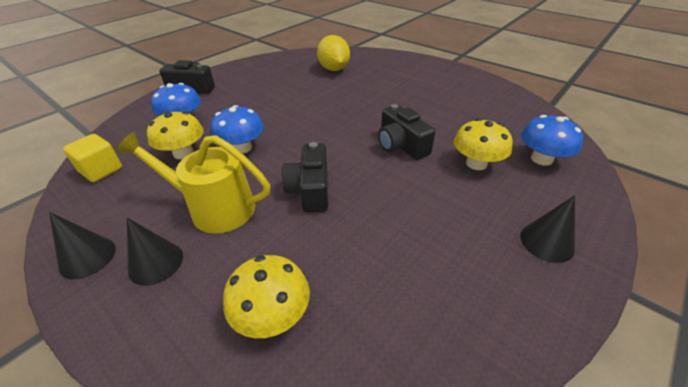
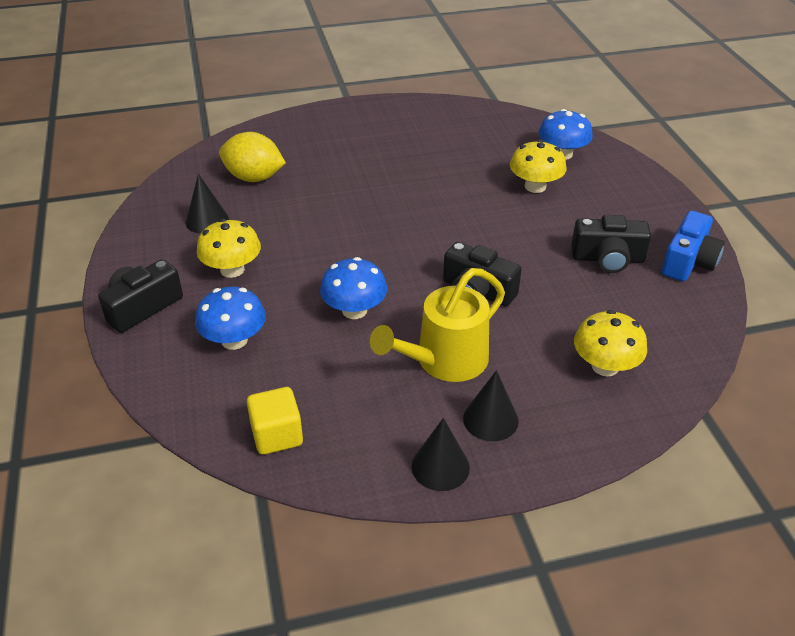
camera: 55 degrees left, 0 degrees up
(183, 153) = (314, 358): yellow mushroom -> yellow mushroom (232, 269)
(401, 145) = (466, 210): black camera -> black camera (607, 258)
(510, 317) = (688, 261): none -> blue camera
(546, 242) = (644, 209): black cone -> black cone (207, 220)

